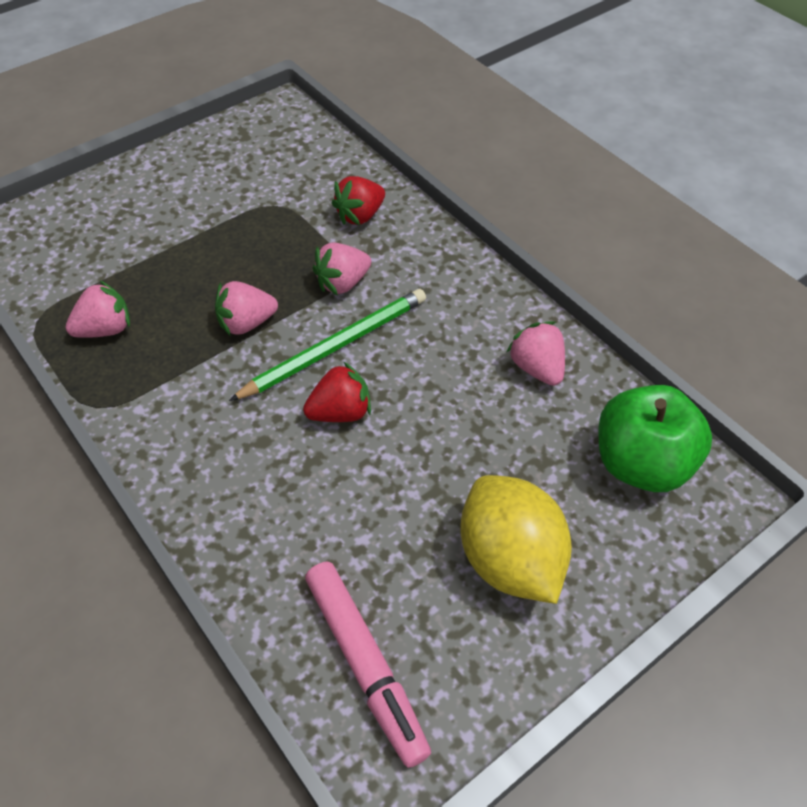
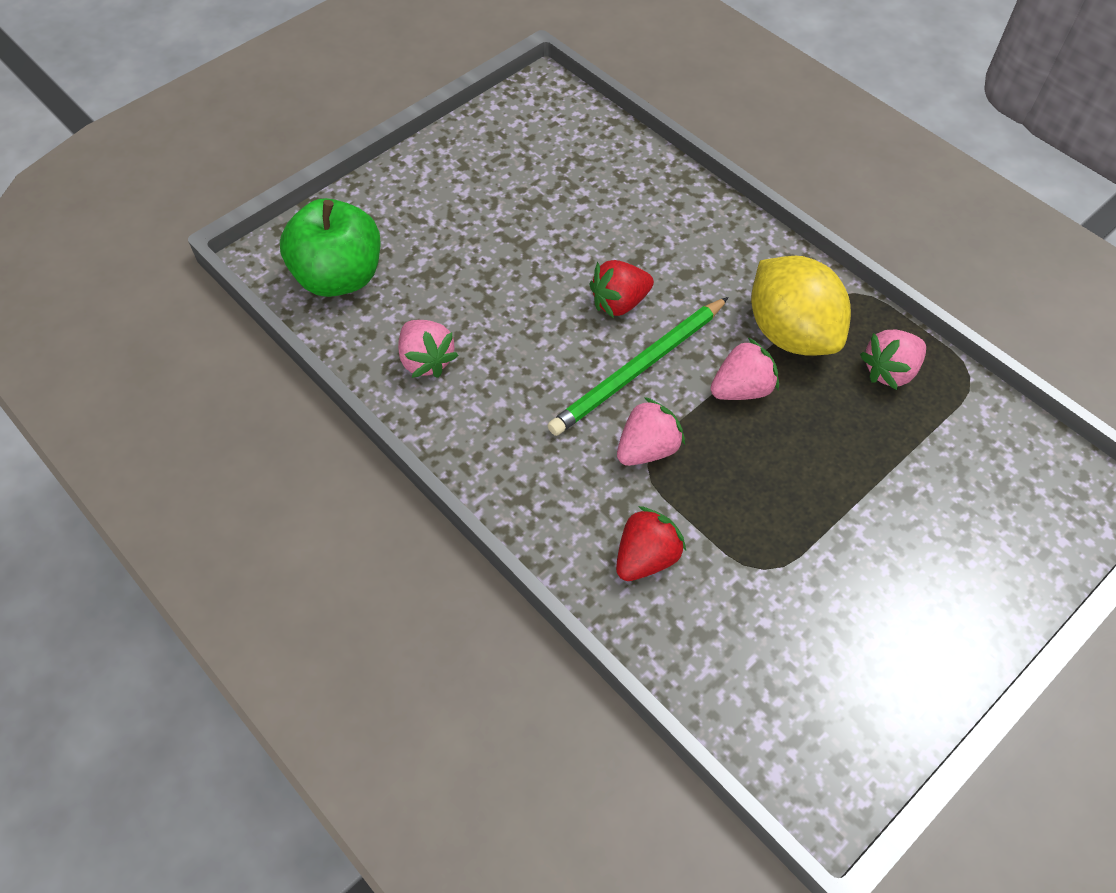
camera: 175 degrees right, 5 degrees up
(365, 665) = (567, 134): pink marker -> none
(510, 560) = (462, 199): yellow lemon -> yellow lemon (791, 333)

